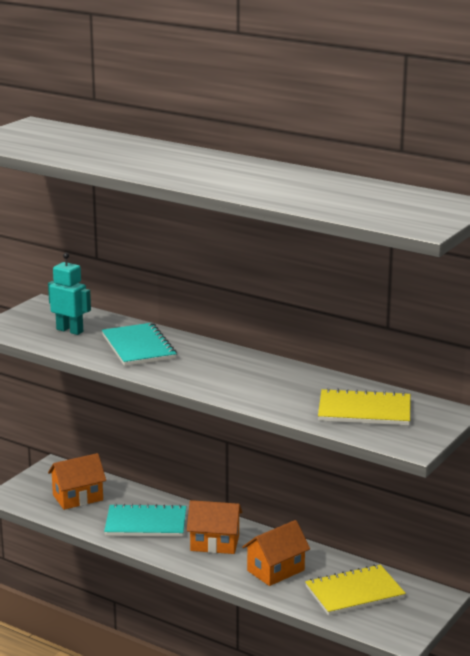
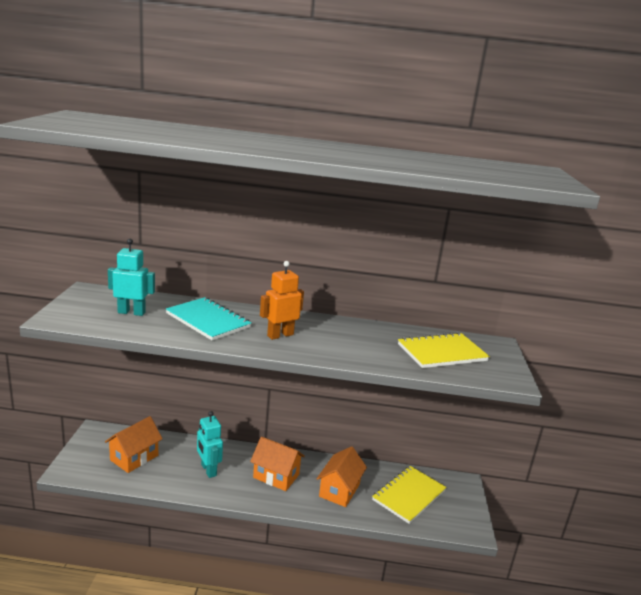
camera: 30 degrees left, 0 degrees up
(146, 523) = (208, 470): turquoise notebook -> turquoise robot
(199, 370) = (280, 335): none -> orange robot
(214, 543) = (276, 476): orange house -> orange house turned 45 degrees clockwise

